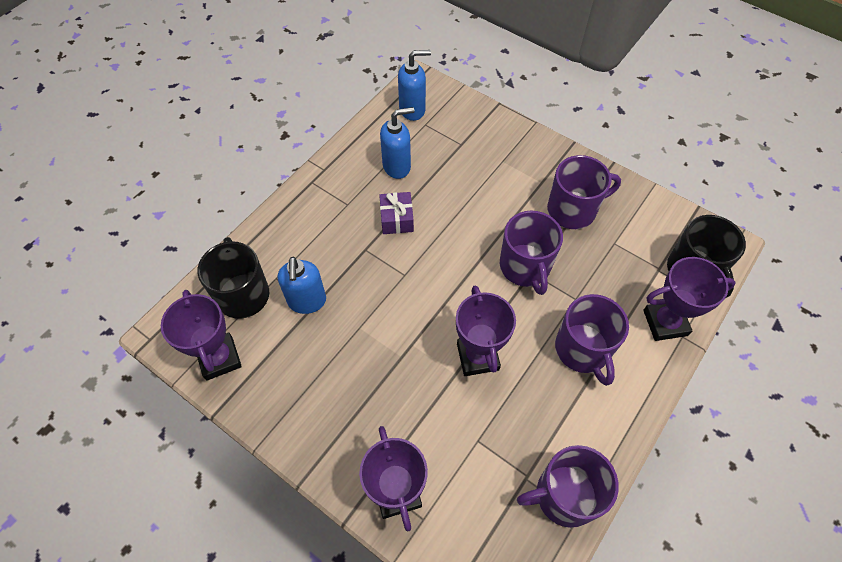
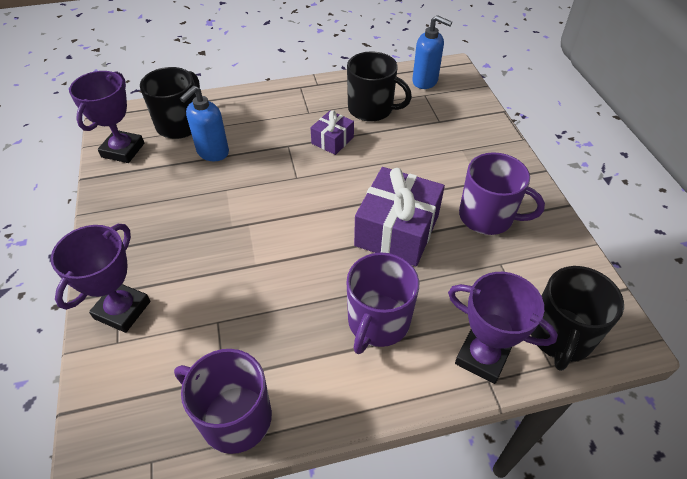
camera: 40 degrees right, 10 degrees down
(397, 166) = (371, 109): blue soap dispenser -> black mug
(477, 357) = (285, 265): purple trophy -> none
(525, 267) = (397, 230): purple mug -> purple gift

